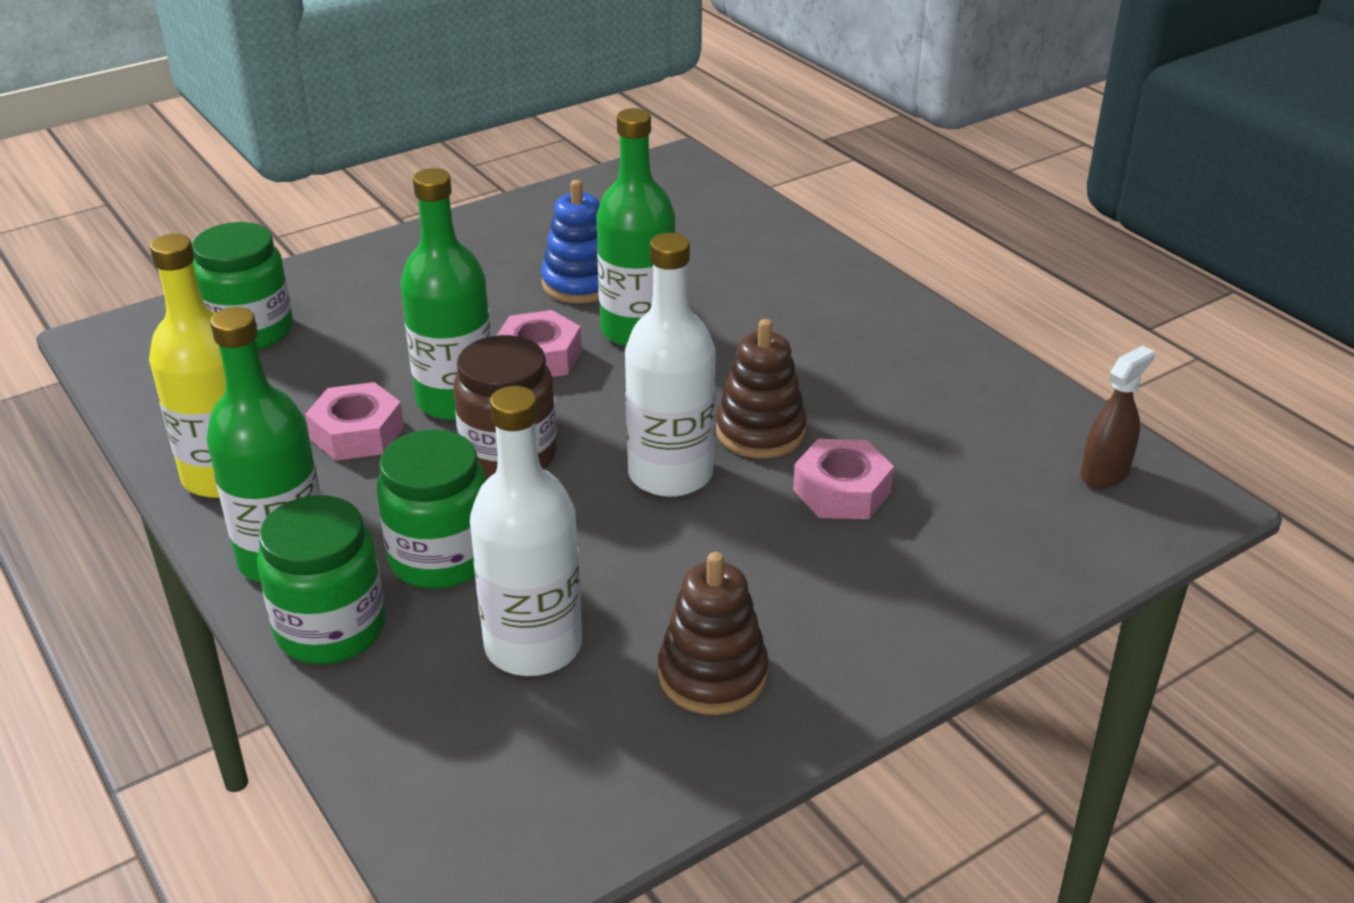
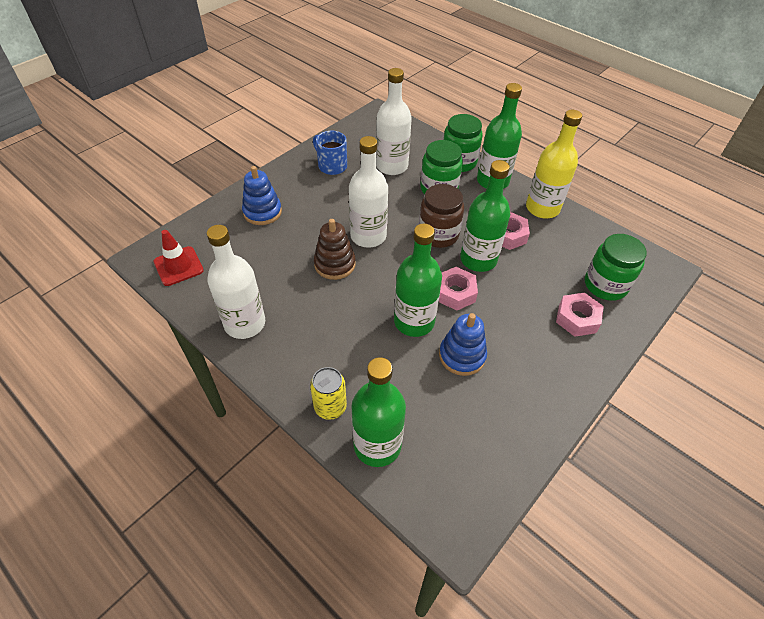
camera: 165 degrees right, 15 degrees up
(712, 675) = (331, 166): brown stacking toy -> blue mug
(749, 224) = (377, 445): none -> green bottle
(808, 261) = (330, 407): none -> yellow can
(841, 491) = (295, 239): pink nut -> pink nut (577, 318)
(922, 565) = (262, 212): none -> blue stacking toy
(947, 366) = (245, 323): none -> white bottle
(1104, 474) = (178, 266): brown spray bottle -> red traffic cone

